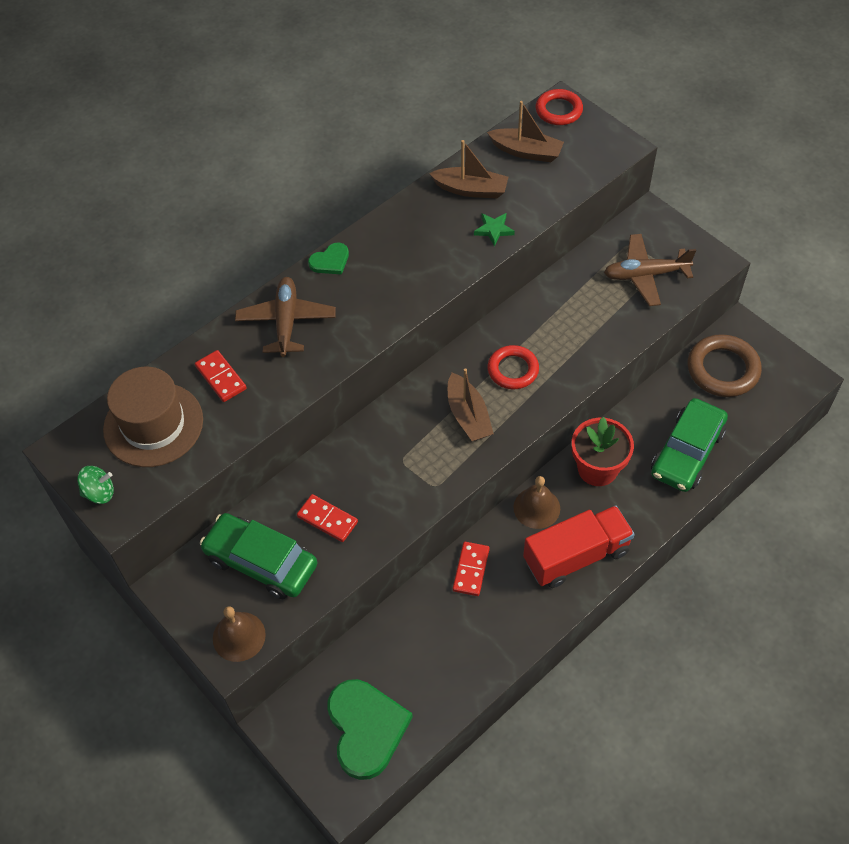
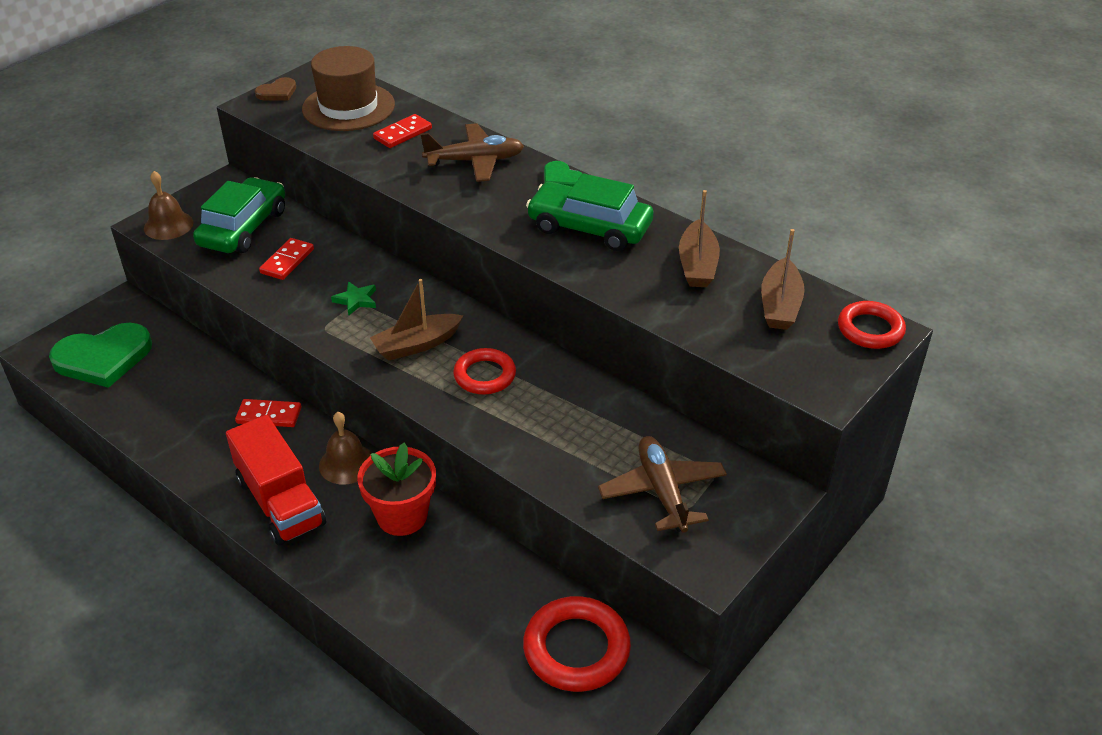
camera: 80 degrees right, 15 degrees down
(99, 493) = (277, 92): green spinning top -> brown heart
(494, 230) = (636, 287): green star -> green star (356, 300)
(687, 452) = (431, 608): green car -> green car (589, 228)
(723, 369) = (576, 649): brown ring -> red ring

